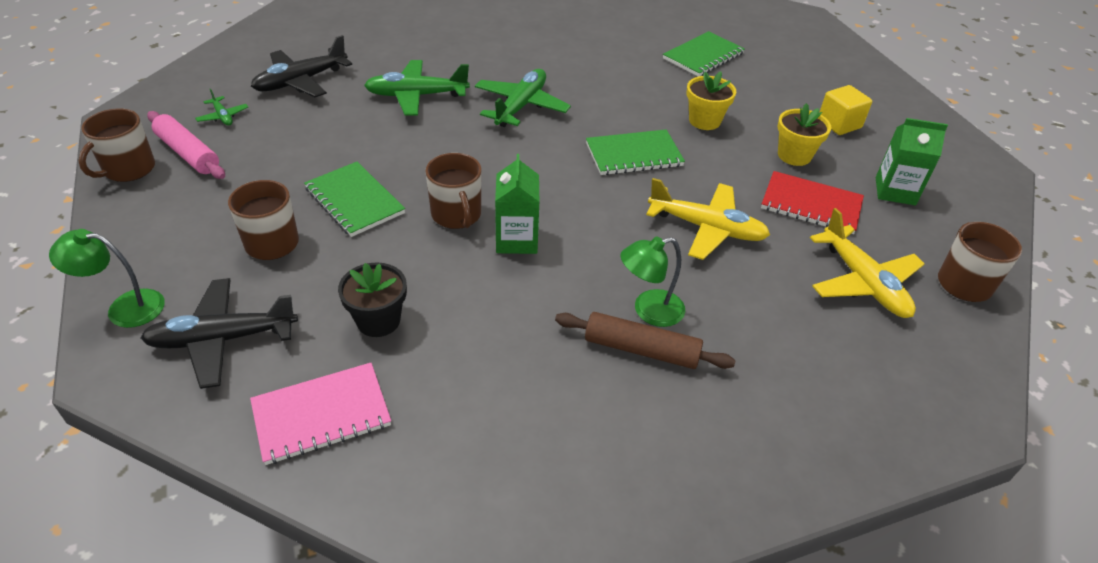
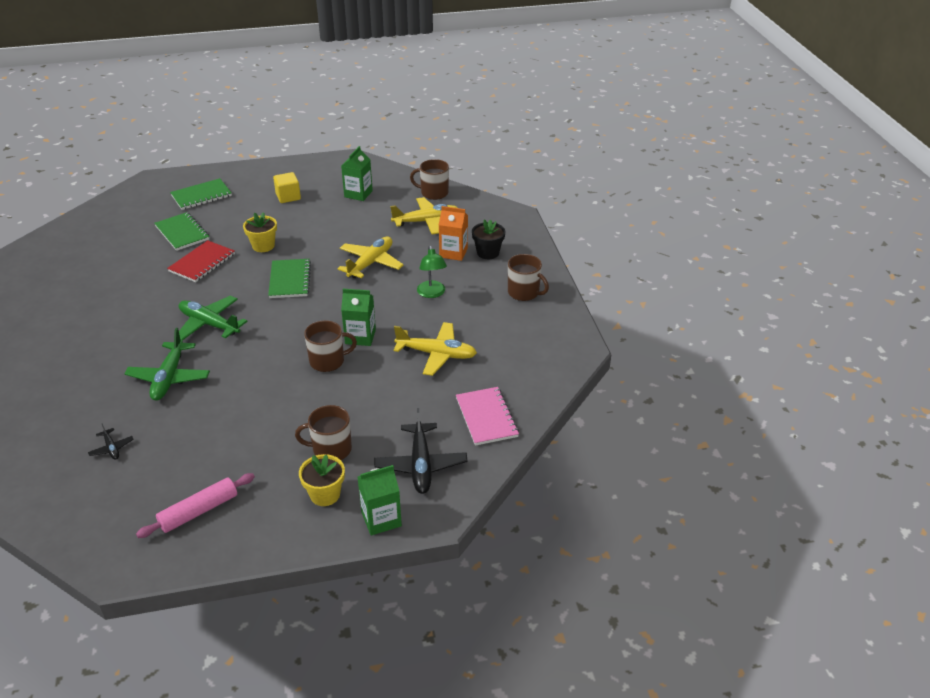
camera: 80 degrees left, 5 degrees down
(124, 308) = (381, 519): green lamp -> green carton
(128, 169) = (208, 547): brown mug -> brown mug (524, 292)
(223, 116) = (148, 495): green plane -> none
(301, 81) = (111, 448): black plane -> black plane, size x0.49
(354, 201) = (297, 410): green notebook -> green notebook (201, 196)
(378, 320) = (418, 396): black flower pot -> black flower pot (488, 253)
(484, 333) = (436, 354): none -> yellow plane
(641, 349) = (459, 300): brown rolling pin -> none
(783, 329) = (453, 252): none -> orange carton
(794, 155) = (314, 219): yellow flower pot -> yellow flower pot (325, 494)
(811, 205) = (361, 224): red notebook -> red notebook (202, 263)

